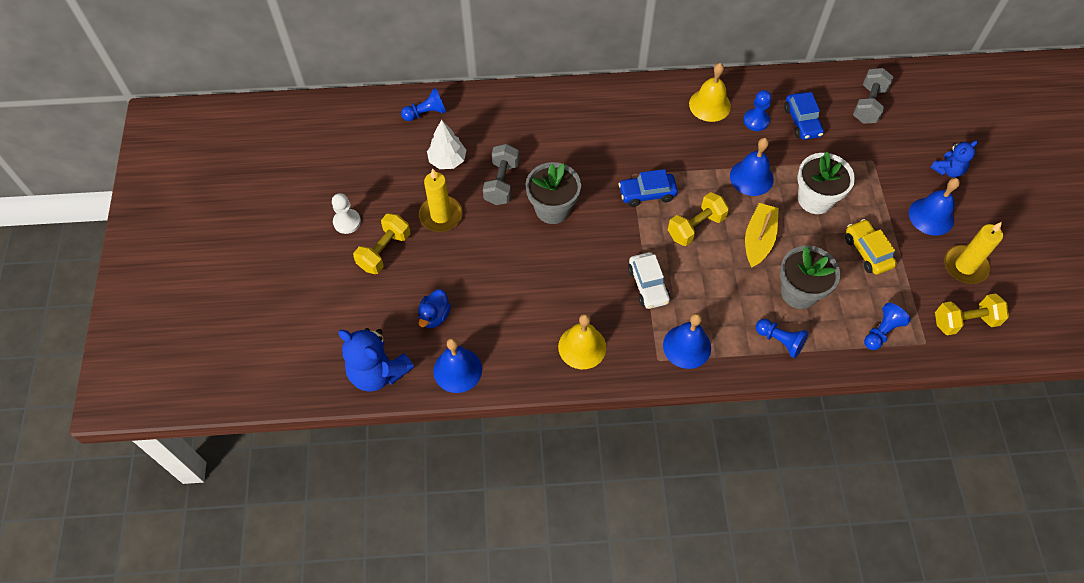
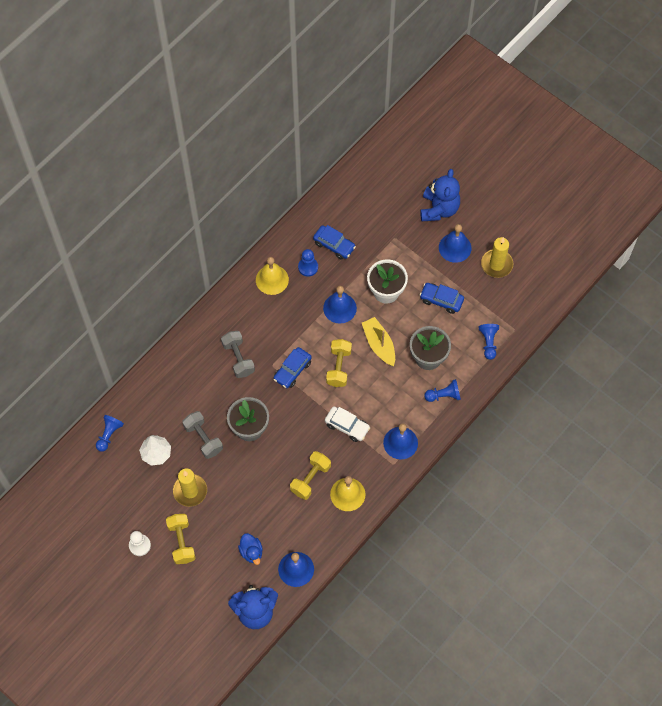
camera: 45 degrees left, 5 degrees up
(867, 251) = (441, 300): yellow car -> blue car
(868, 105) = (360, 201): grey dumbbell -> grey dumbbell (238, 358)
(947, 170) = (439, 209): blue teddy bear -> blue teddy bear, size x1.73
(965, 321) = (523, 299): yellow dumbbell -> yellow dumbbell (310, 479)

